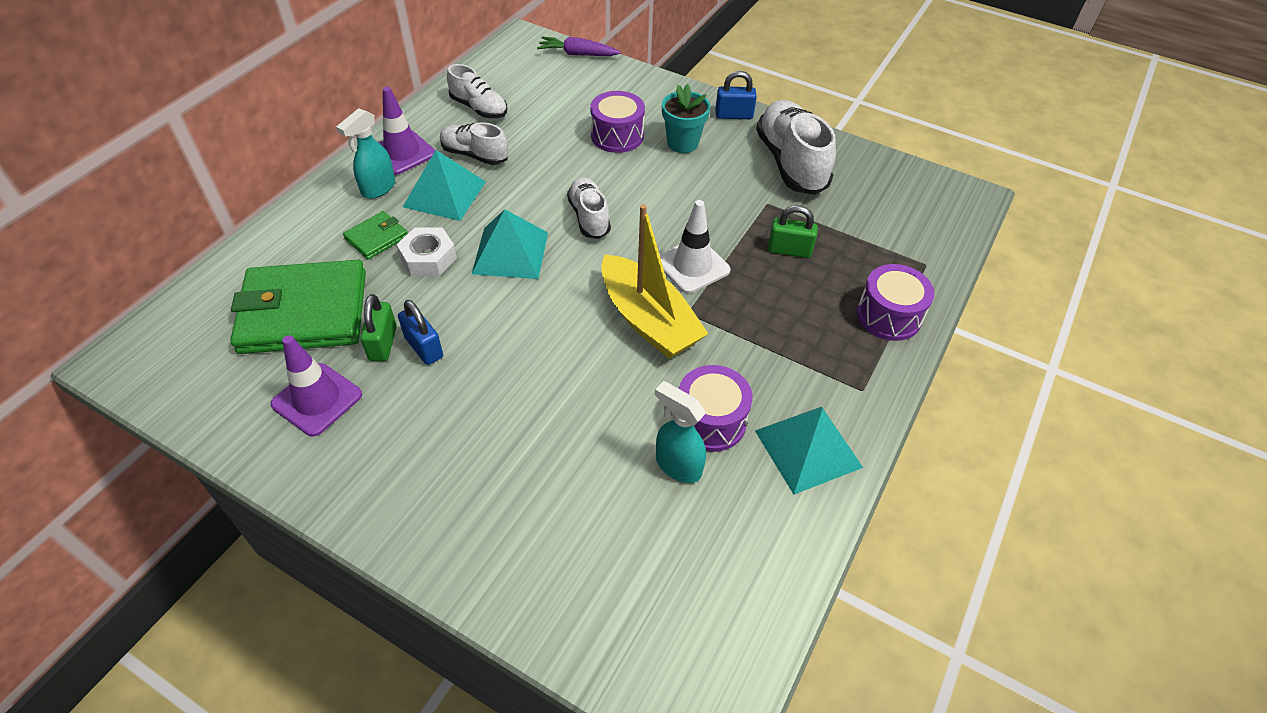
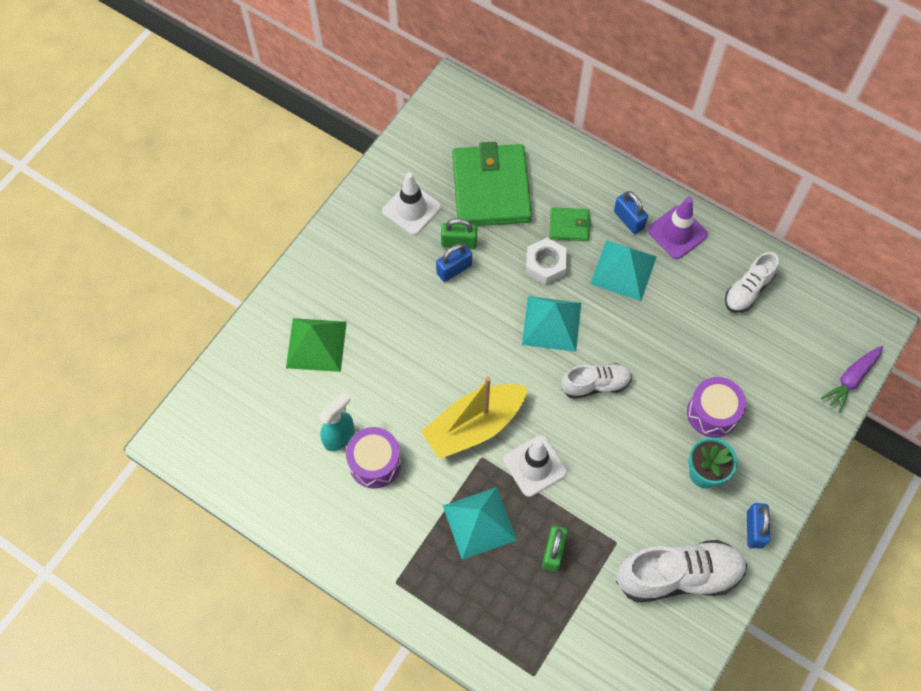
camera: 95 degrees right, 15 degrees up
(317, 399) = (411, 209): purple traffic cone -> white traffic cone
(376, 238) = (569, 226): green wallet -> green wallet turned 45 degrees counterclockwise
(378, 188) = (628, 219): turquoise spray bottle -> blue padlock
(474, 155) = (677, 290): white shoe -> none
(533, 507) = (316, 344): none -> green pyramid
(578, 54) = (851, 379): purple carrot -> purple carrot turned 150 degrees counterclockwise
(808, 448) = (345, 529): turquoise pyramid -> turquoise pyramid (479, 522)
(889, 316) = (472, 624): purple drum -> none

